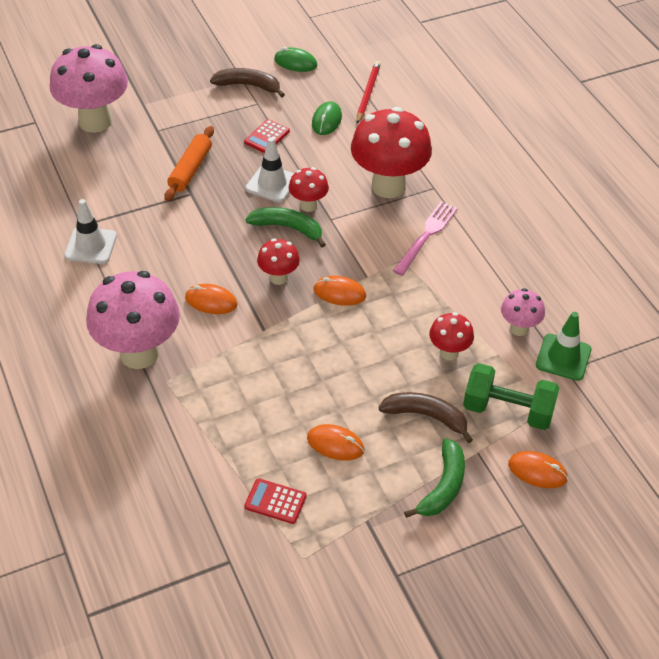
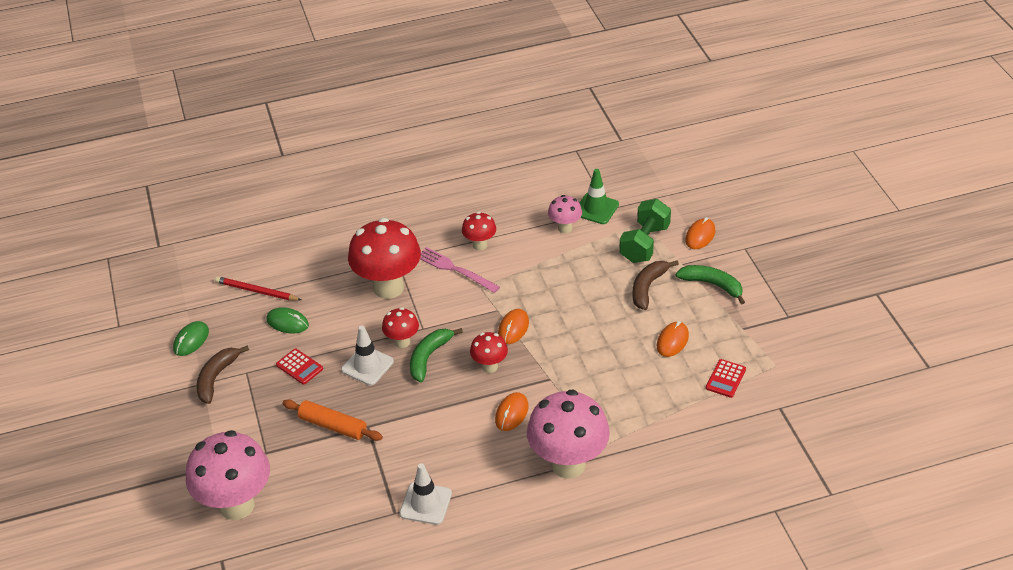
camera: 80 degrees left, 5 degrees down
(449, 352) = (585, 269): red mushroom -> red mushroom (480, 245)

